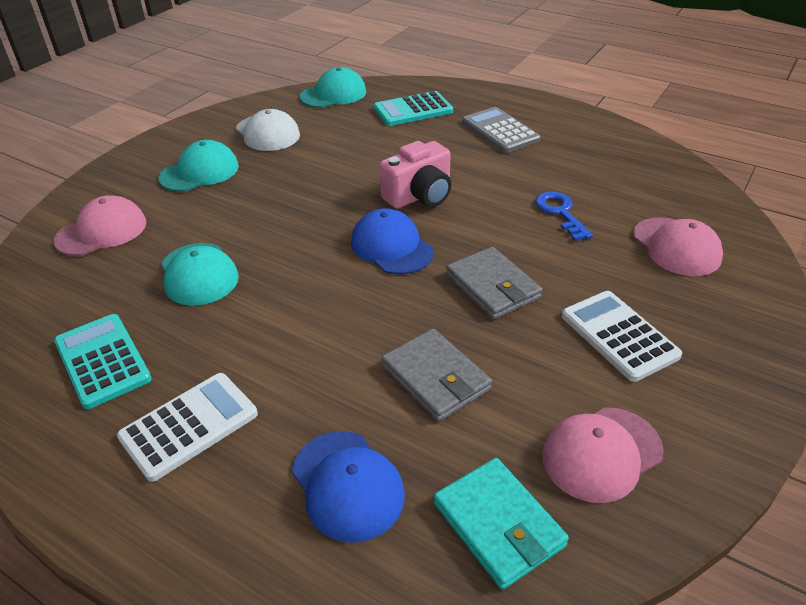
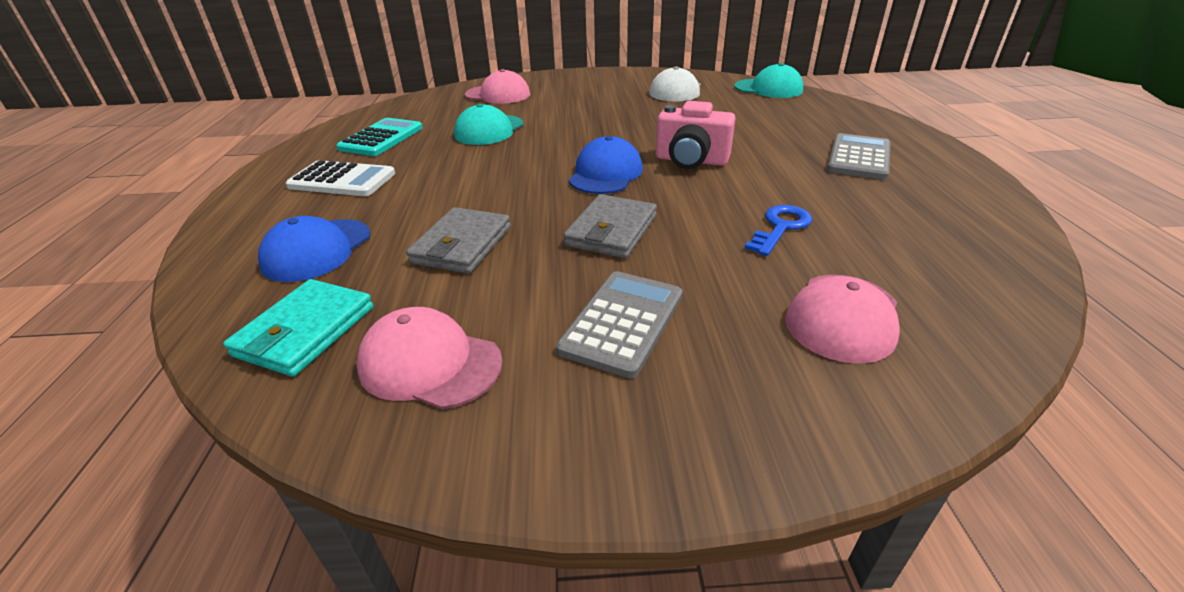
camera: 55 degrees right, 5 degrees down
(200, 172) = (596, 92): turquoise cap -> none
(413, 110) = (810, 117): turquoise calculator -> none
(619, 335) = (622, 322): white calculator -> grey calculator

